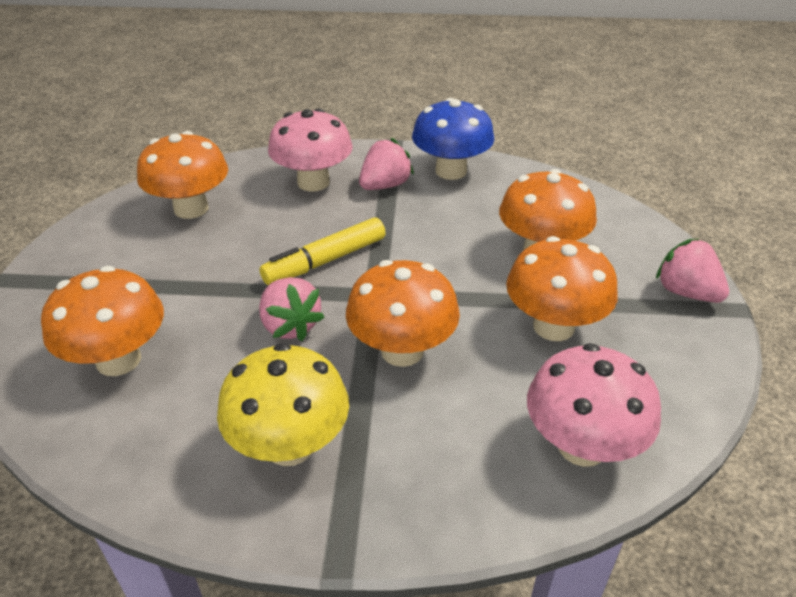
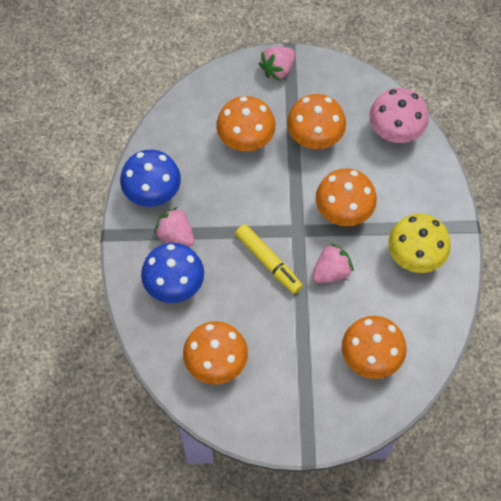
camera: 95 degrees left, 25 degrees up
(313, 182) = (174, 285): pink mushroom -> blue mushroom

